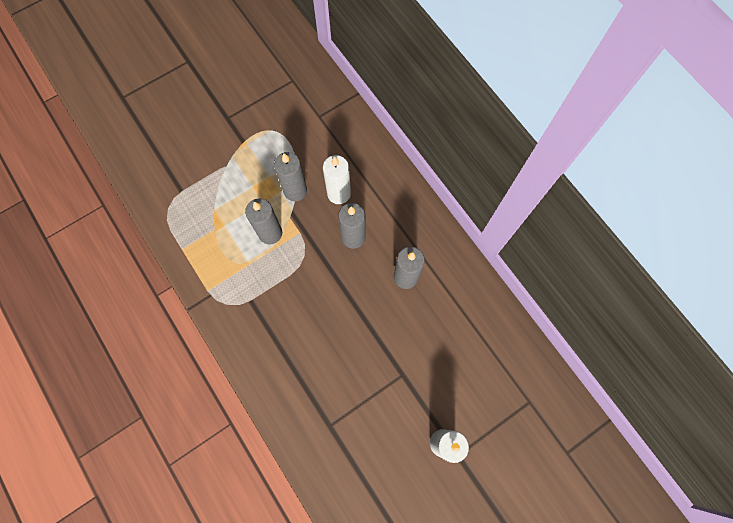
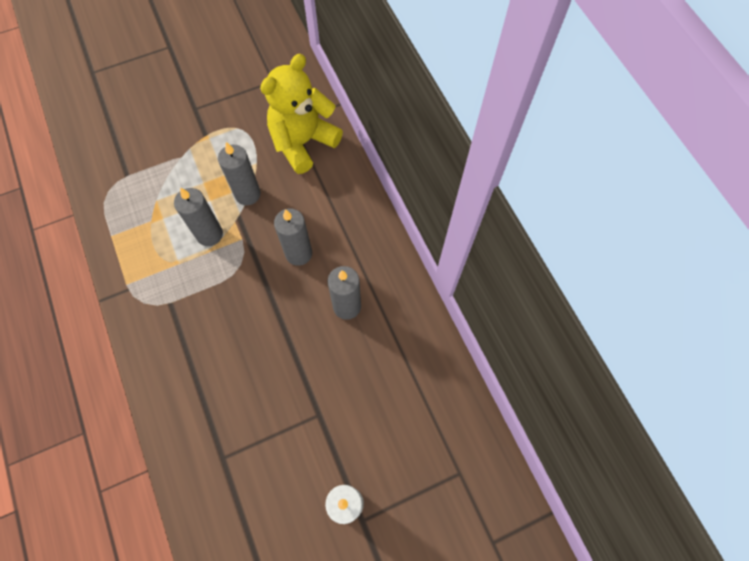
camera: 10 degrees right, 5 degrees down
(333, 134) = (303, 142): none -> yellow teddy bear
(339, 193) = (294, 204): white candle -> none

